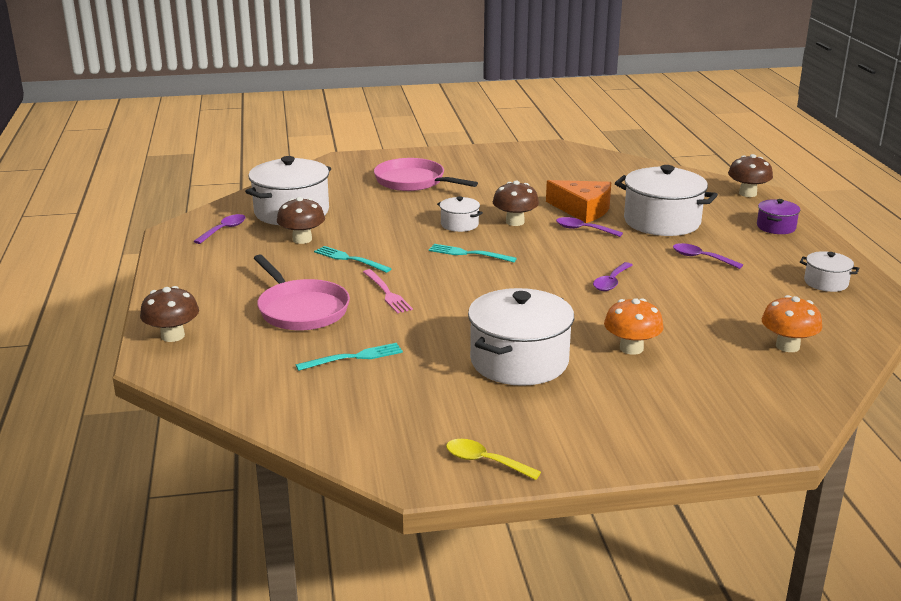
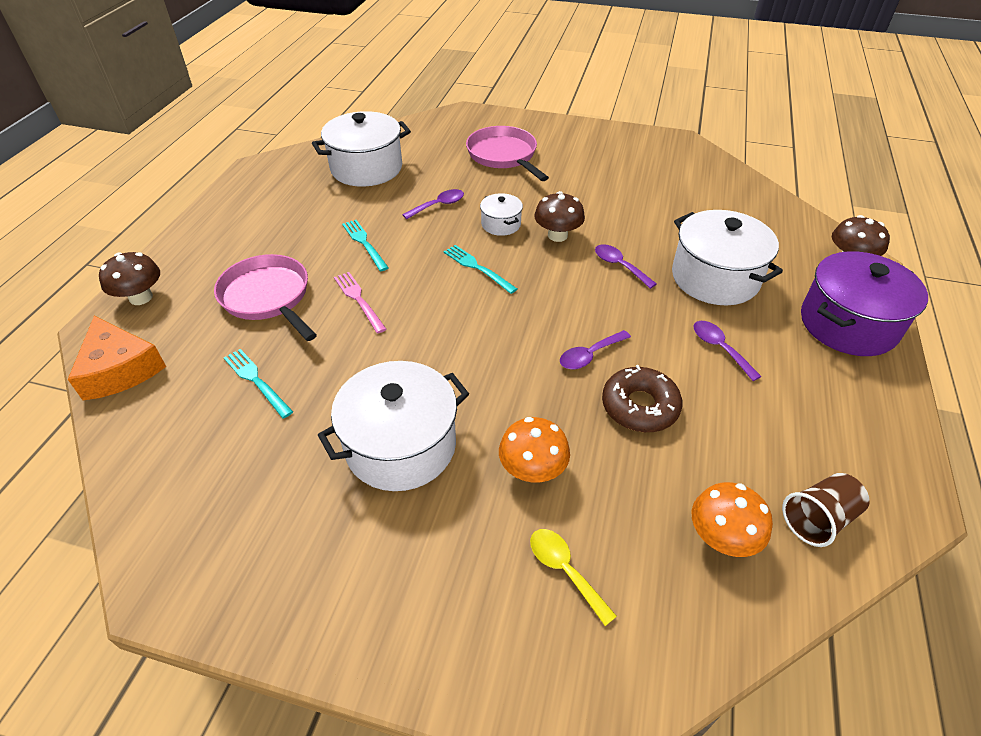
camera: 25 degrees right, 20 degrees up
(224, 230) = (294, 176): purple spoon -> purple spoon (438, 205)
(301, 309) = (268, 297): pink pan -> pink pan turned 150 degrees clockwise
(302, 239) = (346, 205): brown mushroom -> none
(354, 357) = (256, 381): turquoise fork -> turquoise fork turned 135 degrees counterclockwise
(387, 293) = (359, 300): pink fork -> pink fork turned 150 degrees clockwise
(485, 461) = (242, 594): yellow spoon -> yellow spoon (565, 570)
(583, 209) = (641, 236): orange cheese -> orange cheese (120, 369)
(674, 299) = (639, 406): none -> brown donut
(776, 227) = (848, 324): purple pot -> purple pot, size x2.01
(826, 283) = (849, 440): white pot -> none
(838, 322) = (818, 519): none -> brown cup

